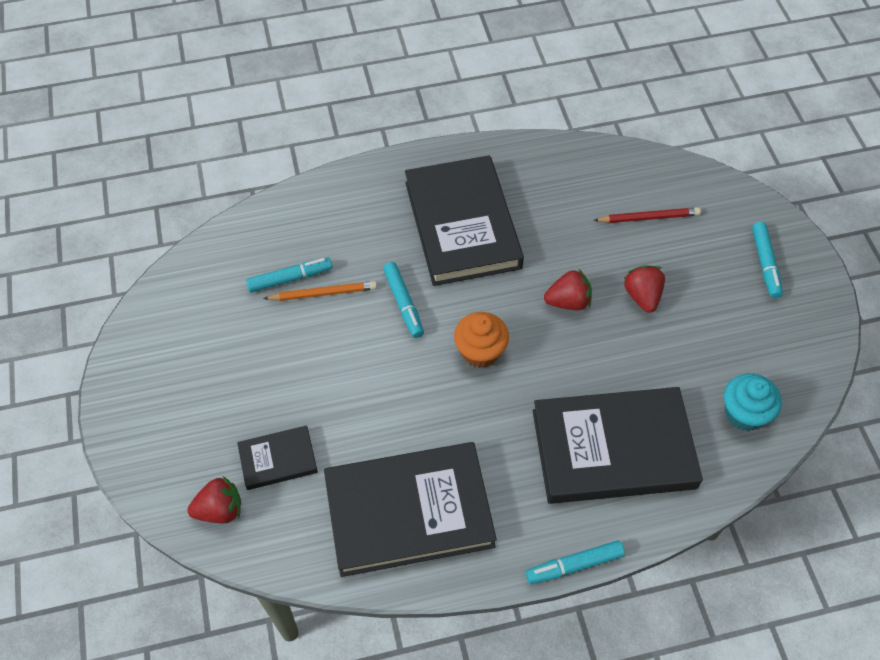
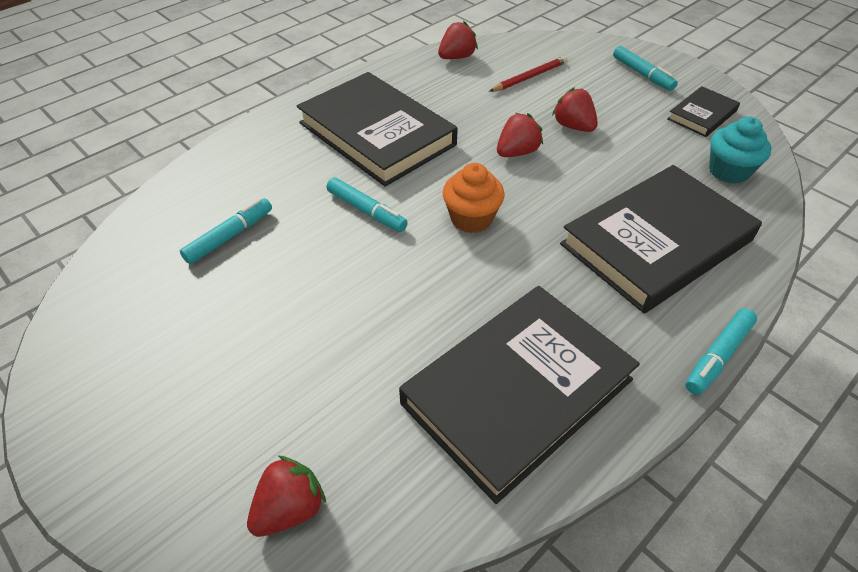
camera: 30 degrees left, 10 degrees down
(278, 459) = (329, 413): black book -> black book (702, 115)
(323, 293) = (275, 234): orange pencil -> none
(597, 161) = (456, 57): none -> red strawberry

